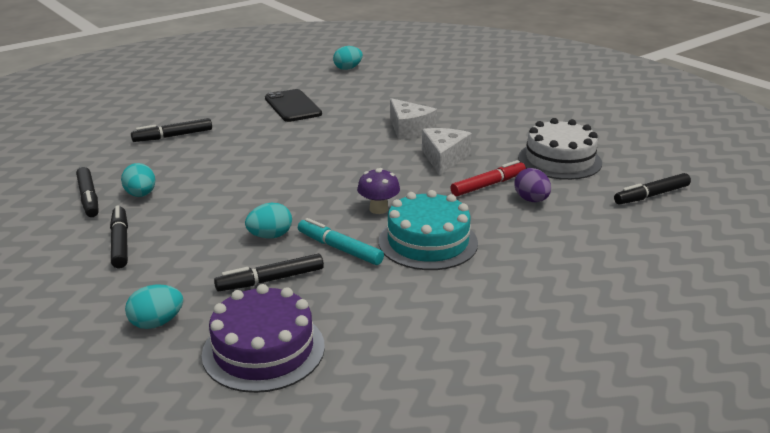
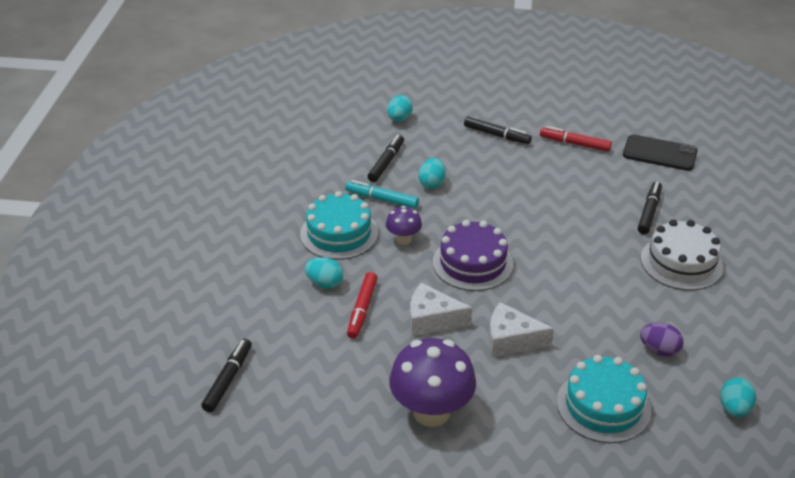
camera: 135 degrees right, 10 degrees up
(88, 198) = (575, 144): black marker -> red marker
(141, 195) = (554, 162): turquoise egg -> turquoise egg (325, 283)
(263, 350) = (334, 136): purple cake -> purple cake (472, 263)
(293, 106) = (650, 304): black phone -> black phone (659, 153)
(339, 248) = (382, 199): turquoise marker -> turquoise marker turned 150 degrees counterclockwise
(410, 92) = (603, 405): none -> turquoise cake
(444, 158) = (432, 319): white cheese -> white cheese turned 135 degrees clockwise
(515, 126) = (431, 412): none -> purple mushroom
(531, 200) = (314, 313): purple egg -> purple egg (659, 350)
(559, 160) = (340, 381): white cake -> white cake (681, 262)

